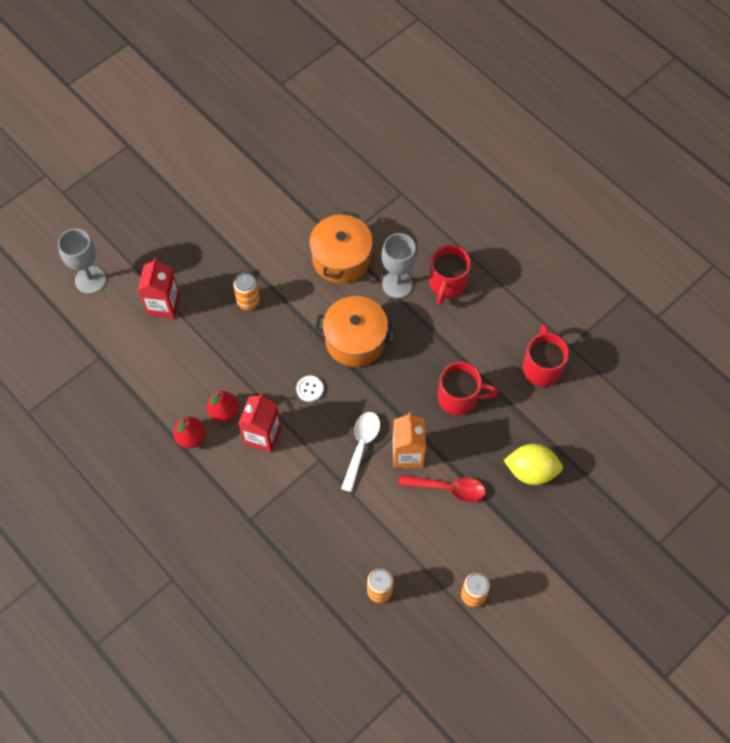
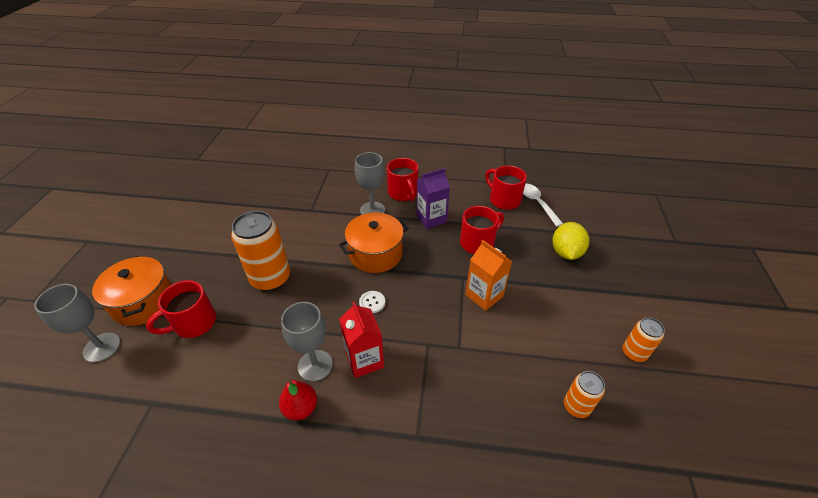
camera: 40 degrees left, 20 degrees down
(163, 305) = (193, 323): red carton -> red mug
(224, 412) = (315, 365): red pear -> grey goblet
(248, 301) = (270, 278): orange can -> orange can, size x1.87
(341, 258) = (320, 217): orange pot -> orange pot (144, 302)
(361, 446) = (448, 313): white spoon -> white spoon (537, 203)
(444, 337) = (431, 219): none -> purple carton
(448, 488) = (534, 297): red spoon -> none
(531, 471) = (566, 252): yellow lemon -> yellow lemon turned 45 degrees counterclockwise

